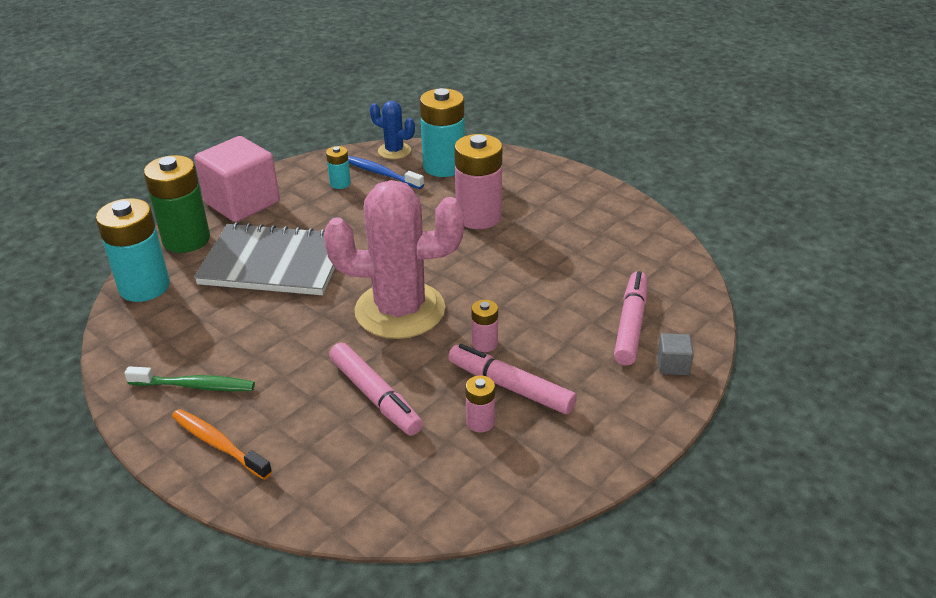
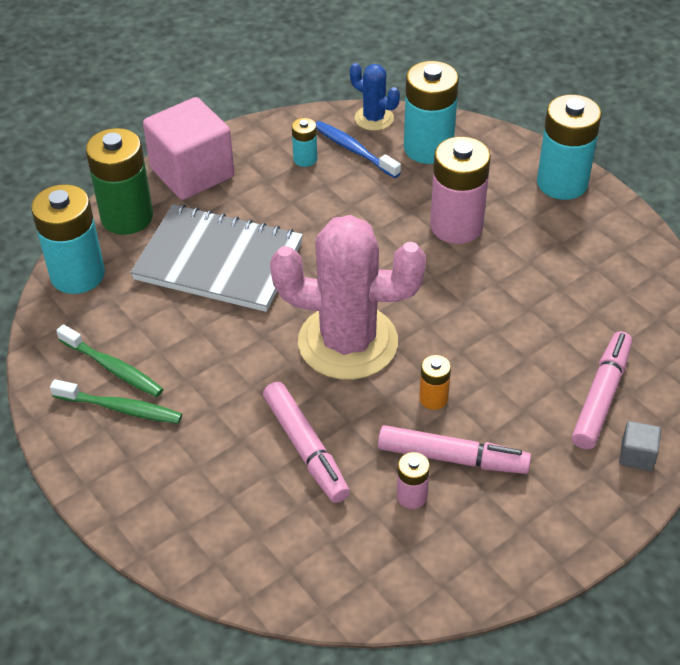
camera: 10 degrees right, 10 degrees up
(184, 354) = (113, 368): none -> green toothbrush
(218, 444) = (138, 482): orange toothbrush -> none
(484, 343) = (433, 398): pink battery -> orange battery
(511, 387) = (452, 458): pink marker -> pink marker turned 150 degrees clockwise
(560, 179) = (562, 183): none -> turquoise battery

